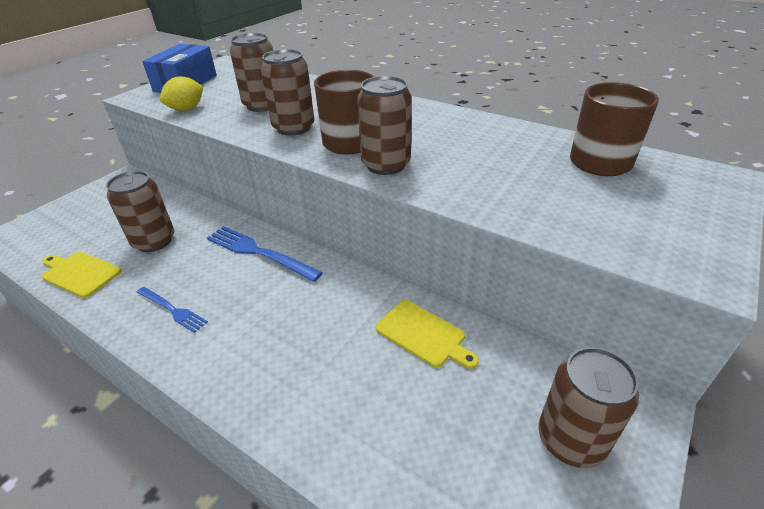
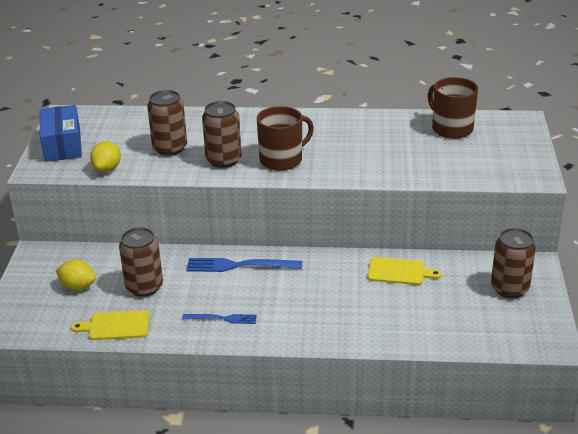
camera: 30 degrees left, 5 degrees down
(108, 219) = (78, 286): none -> yellow lemon
(386, 165) = (324, 169): brown can -> none

